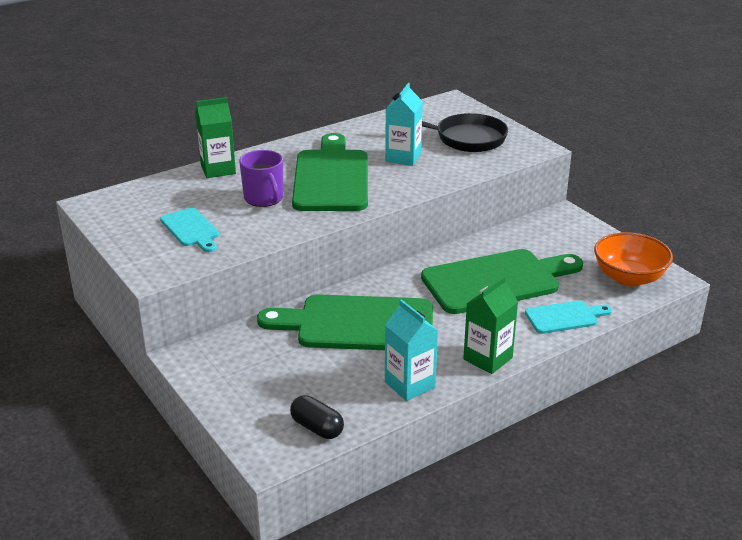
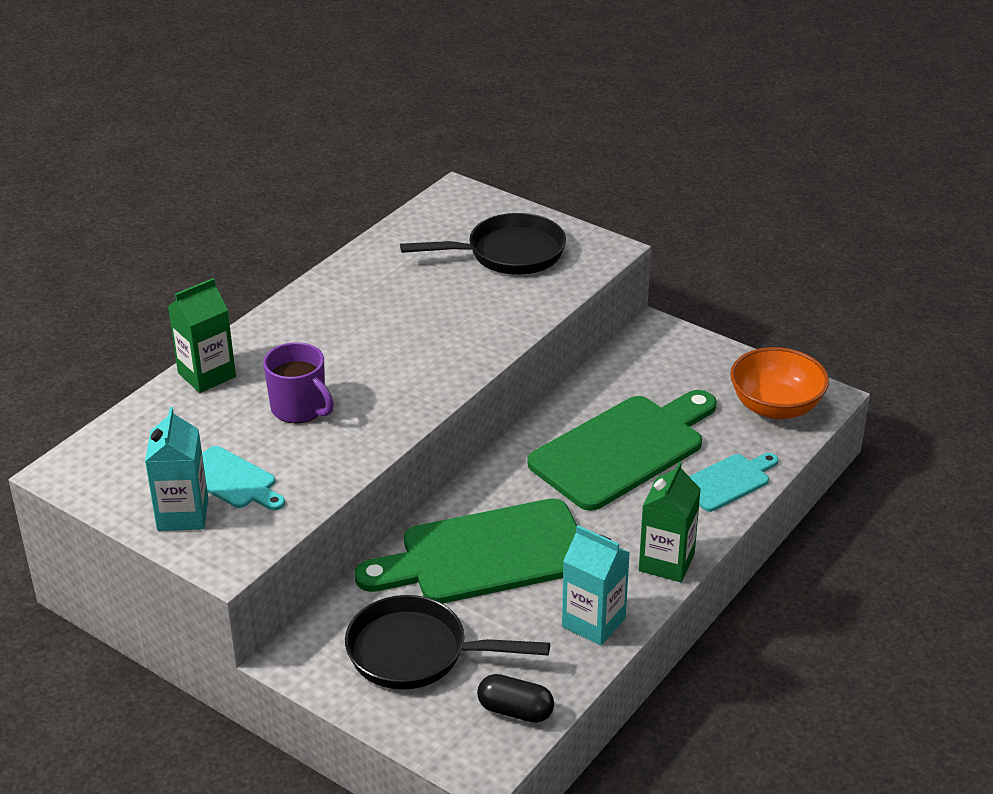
camera: 20 degrees left, 5 degrees up
(271, 373) = (416, 653): none -> black pan
(331, 177) = (369, 354): green cutting board -> none
(403, 157) = (445, 301): turquoise carton -> turquoise carton (183, 514)

